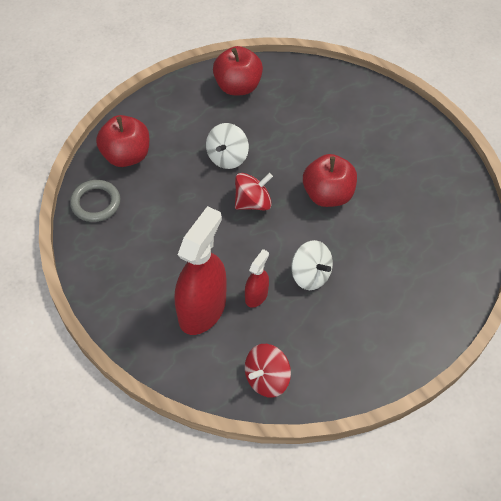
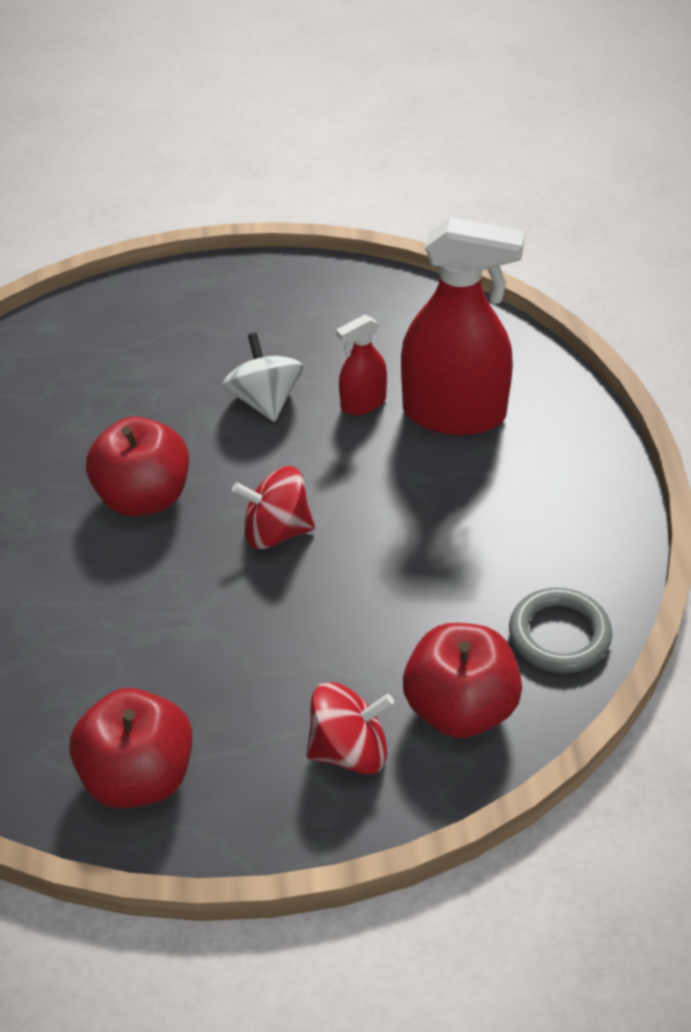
camera: 150 degrees left, 10 degrees down
(202, 309) = (454, 413): red spray bottle -> red spray bottle turned 135 degrees counterclockwise
(227, 157) = (266, 627): white spinning top -> none
(266, 379) = (412, 314): red spinning top -> red spinning top (350, 750)

